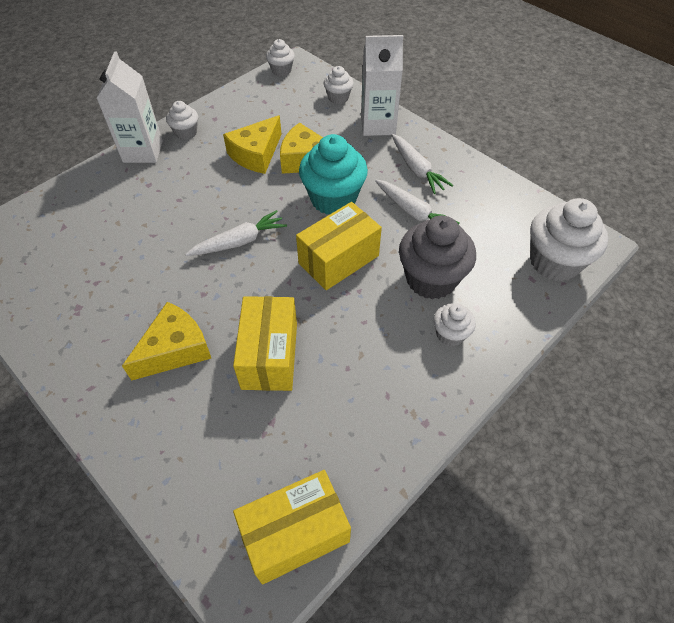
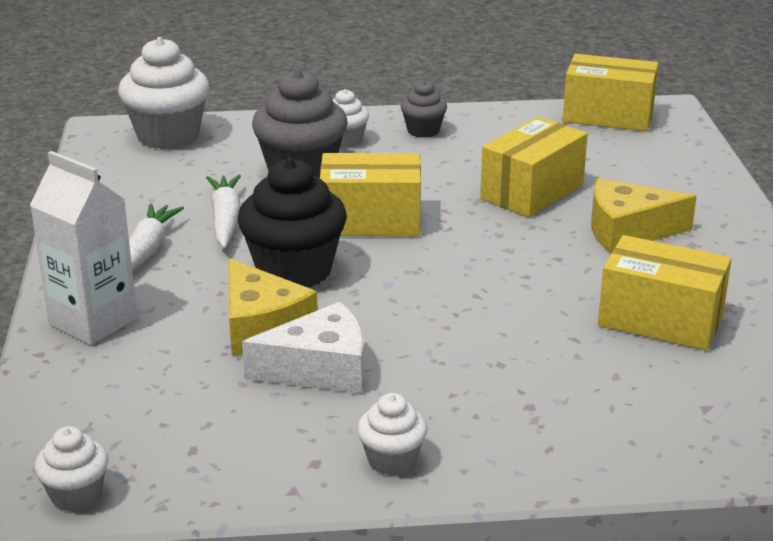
camera: 140 degrees left, 25 degrees down
(112, 274) = (660, 320): none -> yellow box
(143, 151) = (497, 464): white carton -> none
(239, 242) = (465, 282): white carrot -> none
(256, 154) = (320, 369): yellow cheese -> white cheese
(333, 199) = (294, 271): turquoise cupcake -> black cupcake
(338, 98) = (74, 389): white cupcake -> none
(415, 387) = (423, 131): none -> grey cupcake

